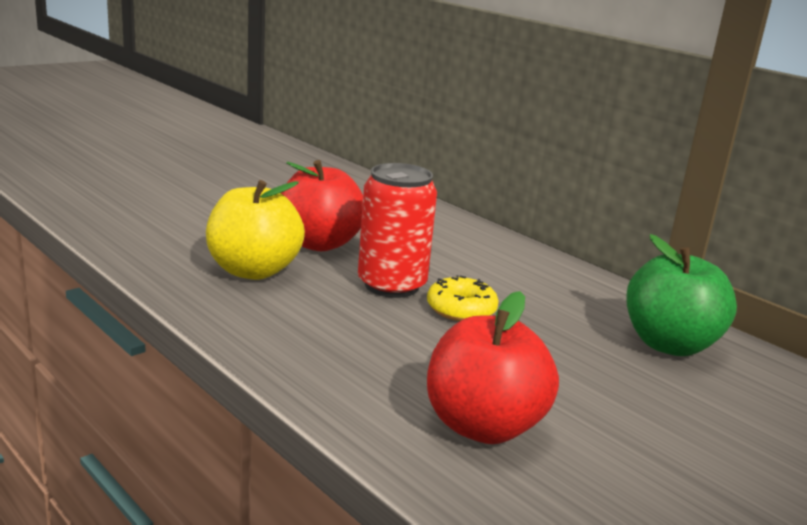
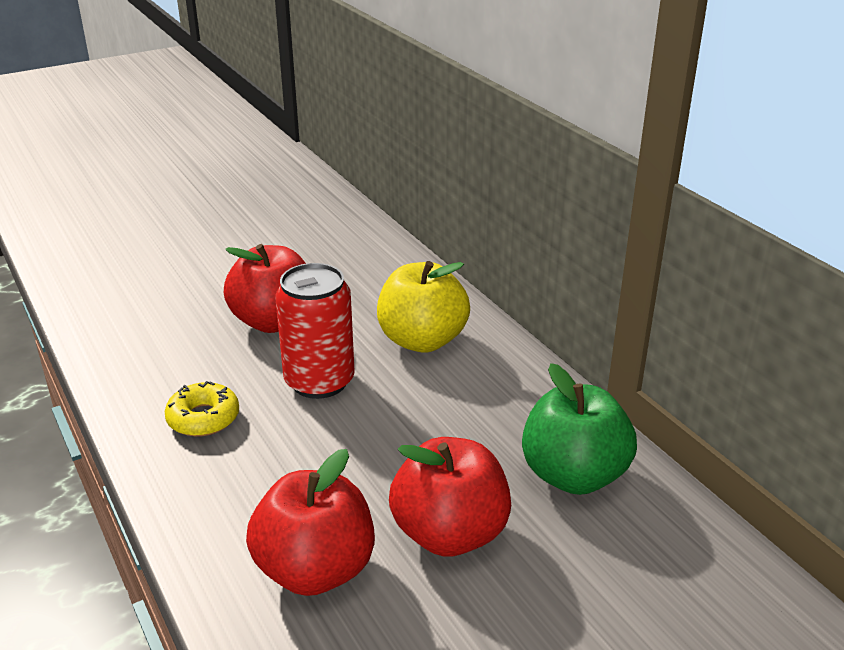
camera: 15 degrees right, 10 degrees up
(253, 271) = (192, 358): yellow apple -> yellow apple (422, 340)
(461, 309) = (374, 416): yellow donut -> yellow donut (203, 418)
(591, 391) = (450, 533): none -> red apple

